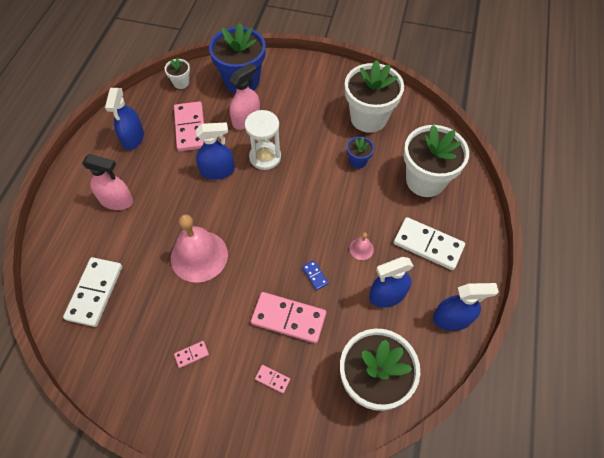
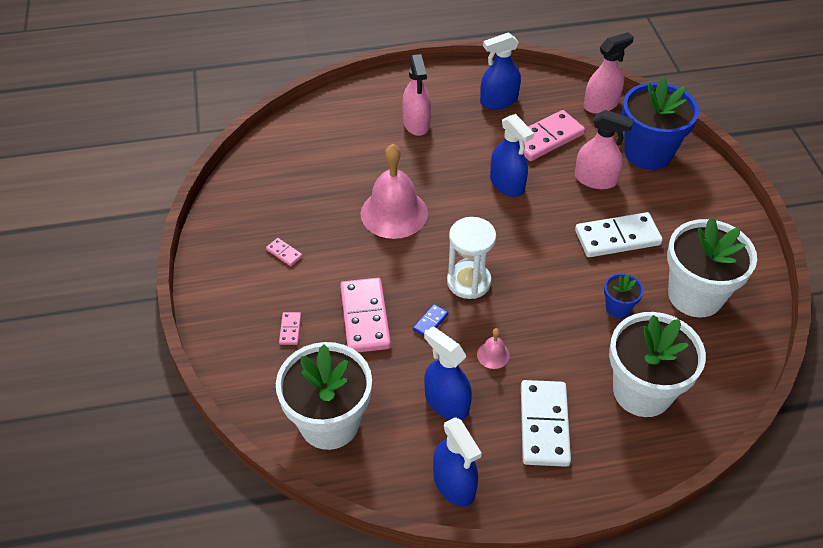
camera: 65 degrees right, 10 degrees down
(95, 292) = (309, 154): white domino -> white domino (617, 237)
(181, 83) = (601, 104): white flower pot -> pink spray bottle
(265, 157) = (556, 217): white hourglass -> white hourglass (469, 282)

